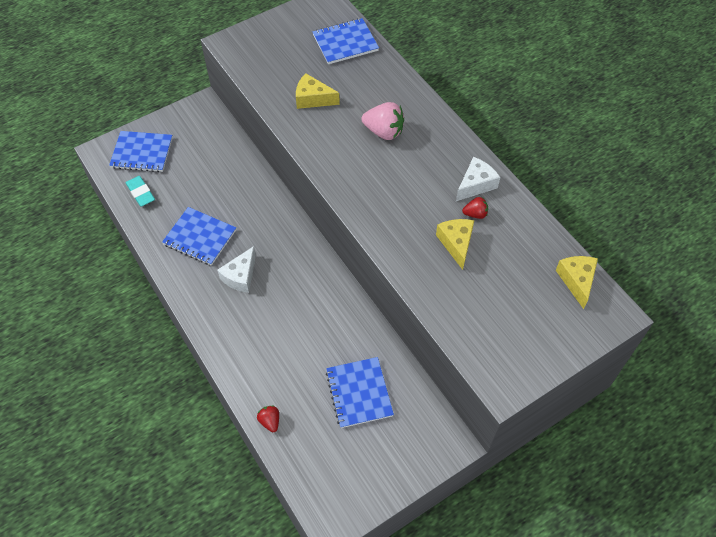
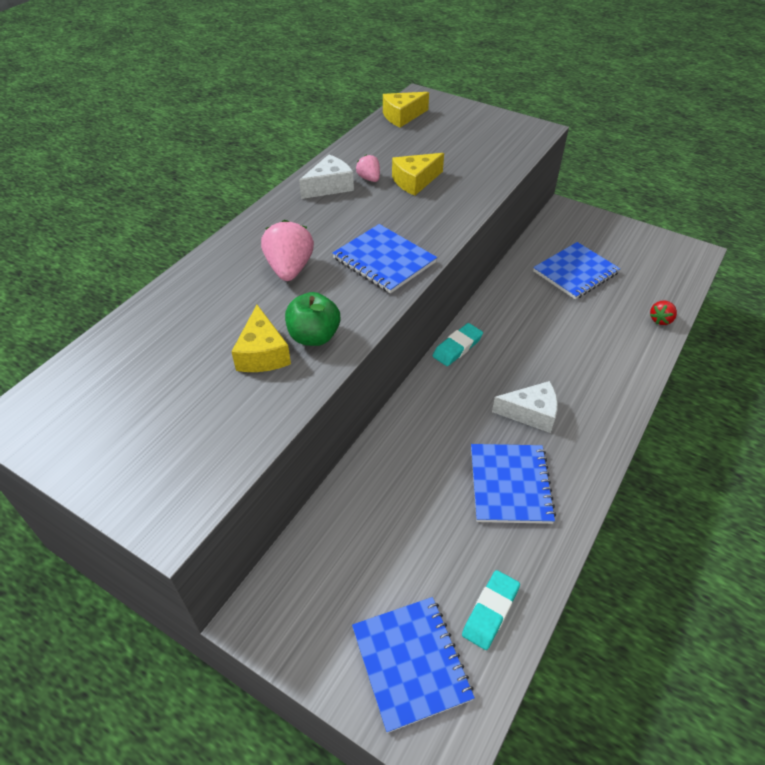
camera: 115 degrees left, 10 degrees down
(312, 125) = (314, 336): none -> green apple
(322, 263) = (457, 347): none -> turquoise eraser
(345, 43) = (122, 359): blue notebook -> blue notebook (384, 260)
(475, 214) = (369, 179): red strawberry -> pink strawberry
(476, 184) = (329, 186): white cheese -> white cheese turned 120 degrees clockwise

